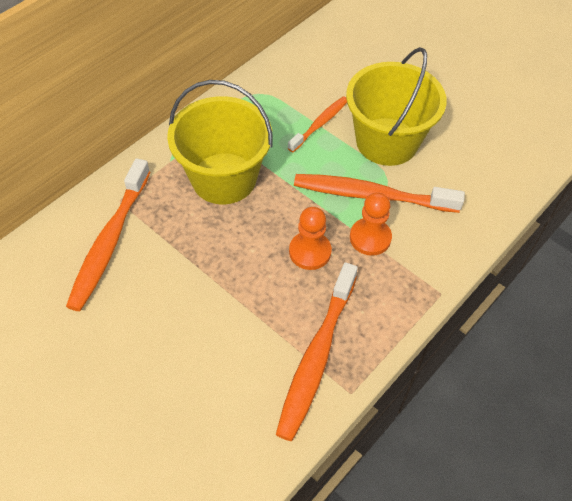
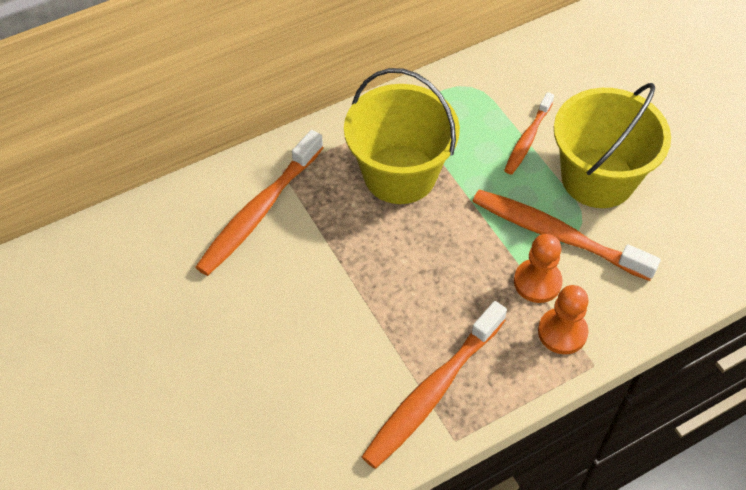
camera: 20 degrees right, 0 degrees up
(310, 252) = (465, 279): orange pawn -> orange pawn (562, 332)
(320, 124) = (527, 139): orange toothbrush -> orange toothbrush turned 150 degrees clockwise

